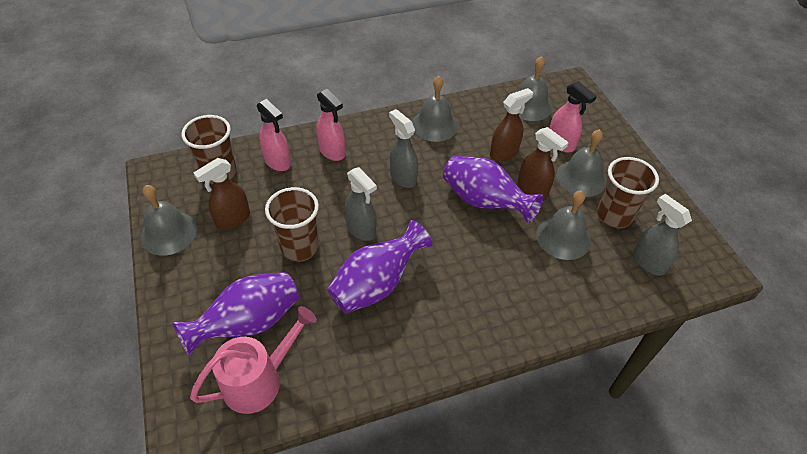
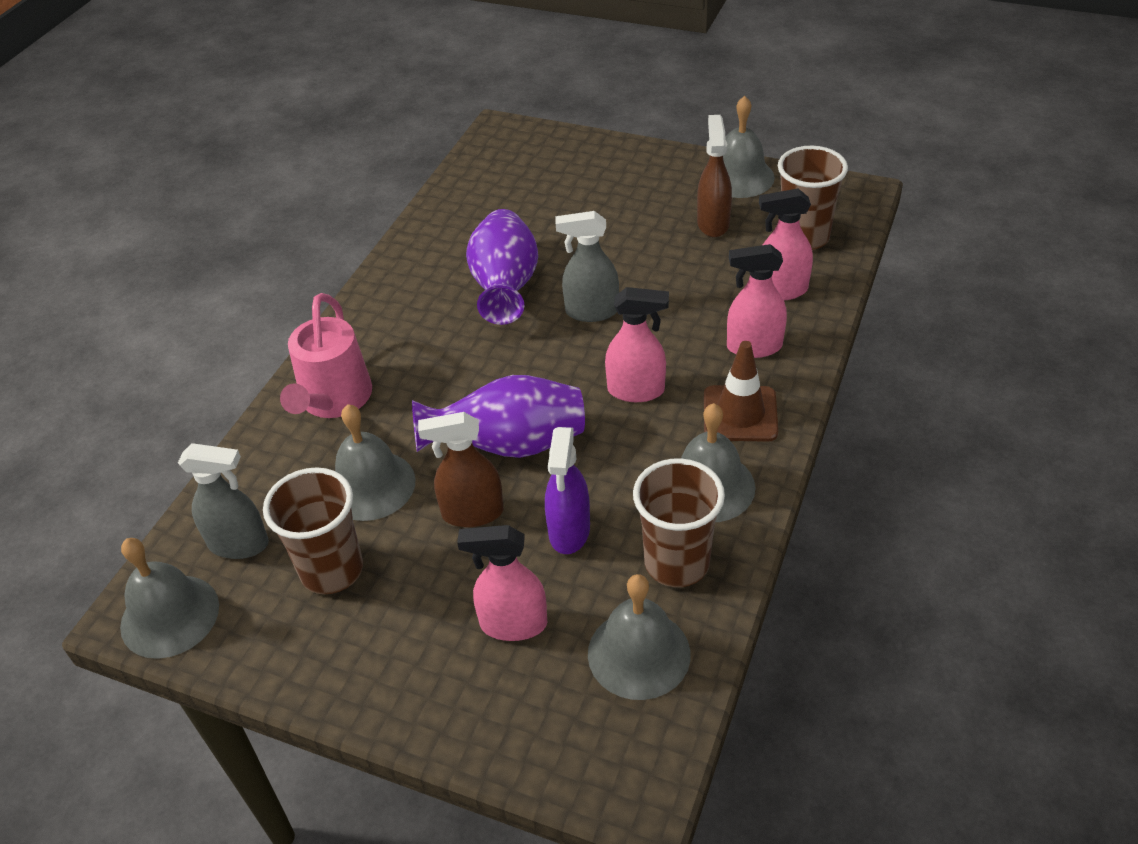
camera: 135 degrees right, 5 degrees down
(248, 323) = (562, 191): purple vase -> none
(259, 380) = (497, 177): pink watering can -> pink watering can (334, 400)
(299, 248) = (618, 255): brown cup -> brown cup (676, 563)
(383, 135) = (740, 414): none -> brown traffic cone
(403, 177) = (636, 390): grey spray bottle -> pink spray bottle
(504, 153) = (569, 531): brown spray bottle -> purple spray bottle
(581, 178) = (427, 590): grey bell -> grey bell (170, 615)

